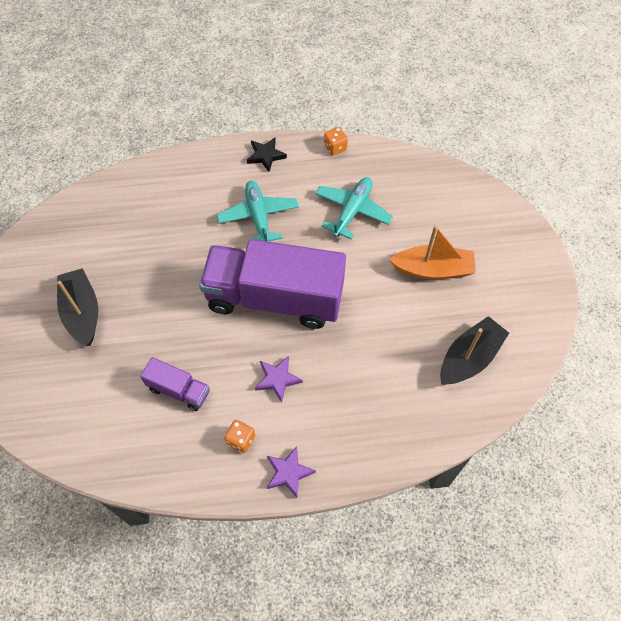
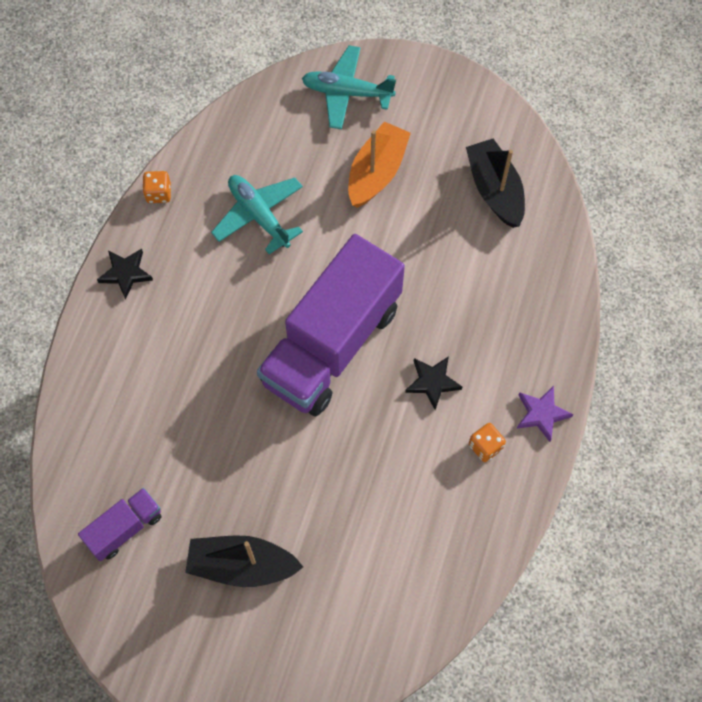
camera: 65 degrees left, 5 degrees up
(179, 390) = (398, 489): purple truck -> purple truck (125, 528)
(258, 217) = (212, 317): turquoise plane -> turquoise plane (347, 93)
(277, 379) = (432, 382): purple star -> black star

